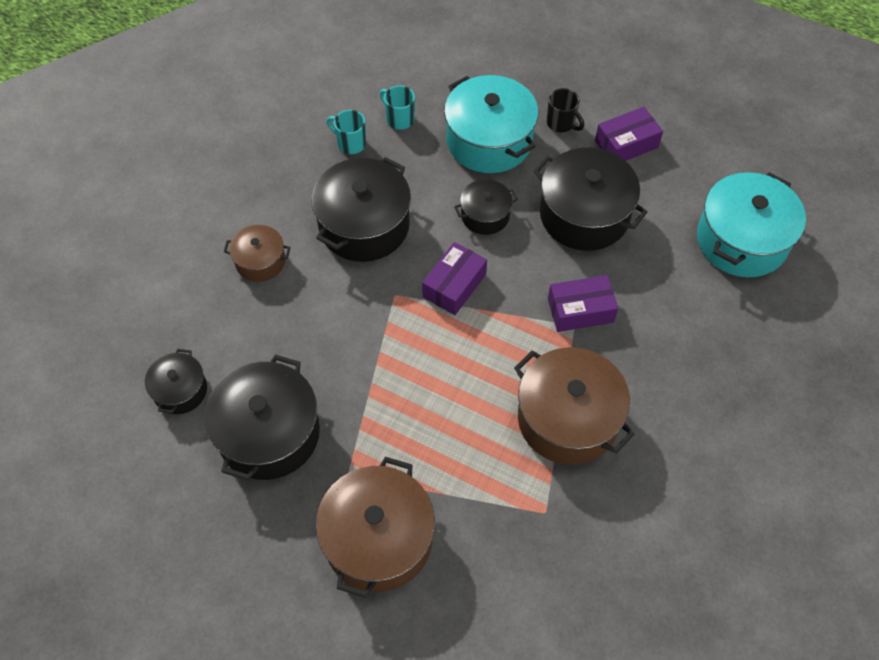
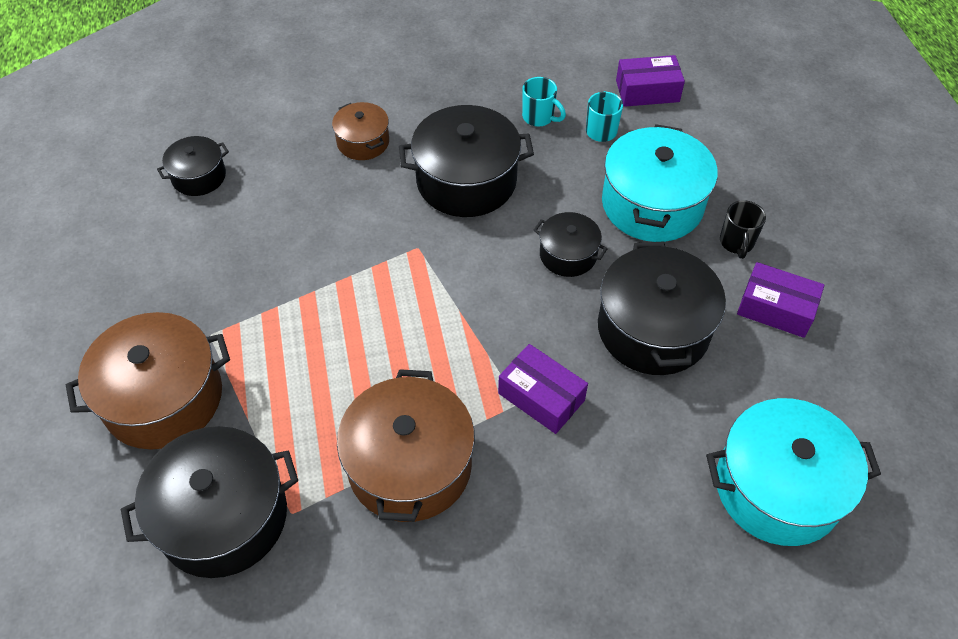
camera: 50 degrees right, 5 degrees down
(269, 433) = (206, 256): black pot -> black pot (223, 517)
(350, 143) = (539, 117): turquoise mug -> turquoise mug turned 135 degrees clockwise
(454, 285) = (469, 282): purple box -> purple box (647, 91)

